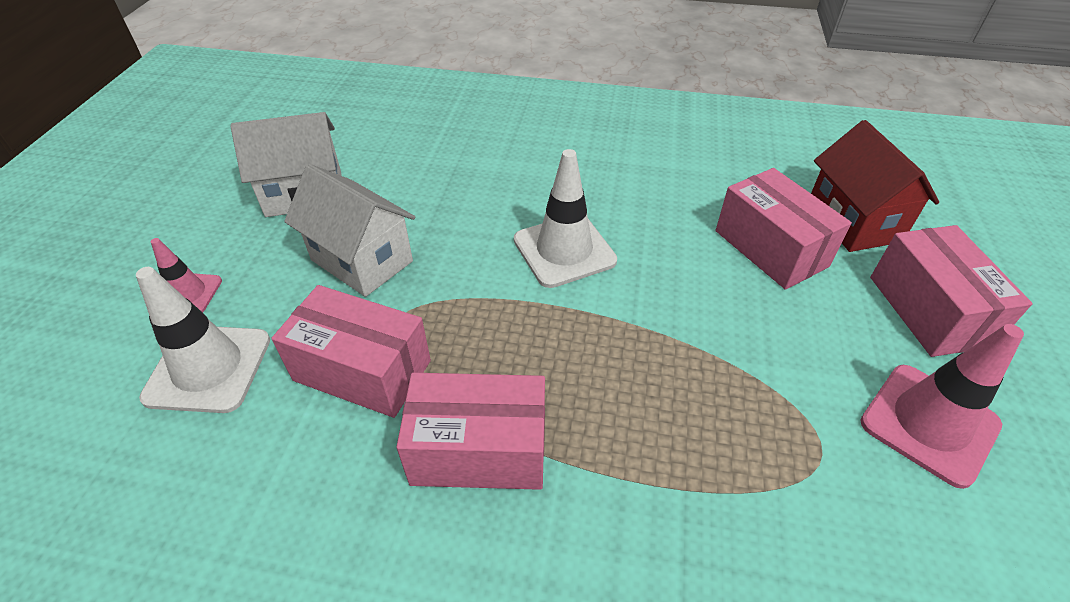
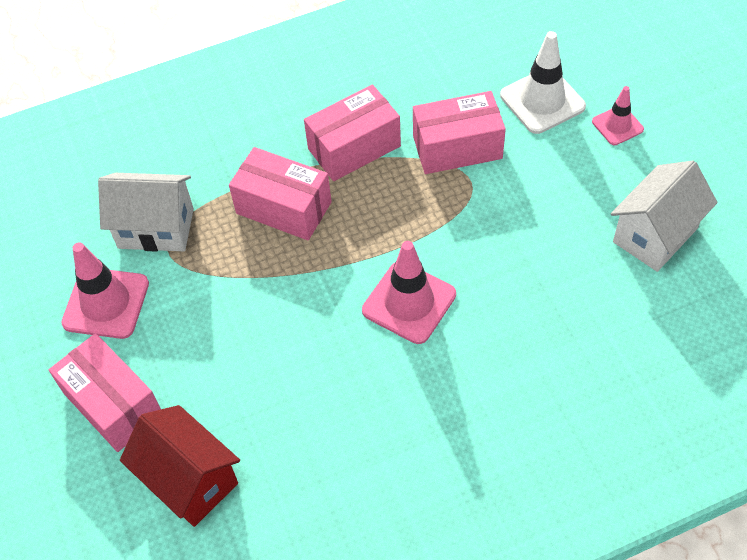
camera: 150 degrees right, 10 degrees up
(362, 260) = (541, 209): white house -> white house (156, 228)
(564, 250) = (409, 302): white traffic cone -> pink traffic cone
(770, 248) = (251, 401): pink box -> pink box (283, 208)

